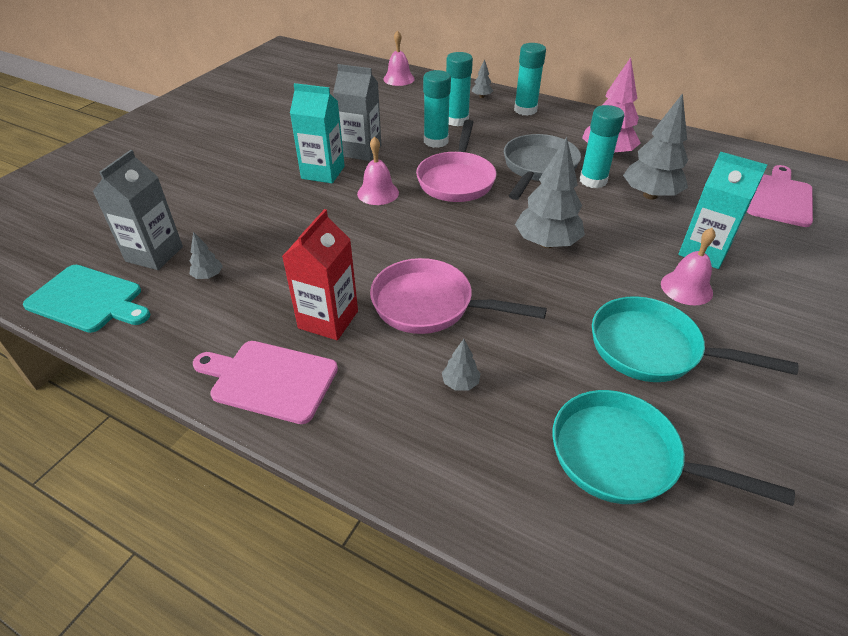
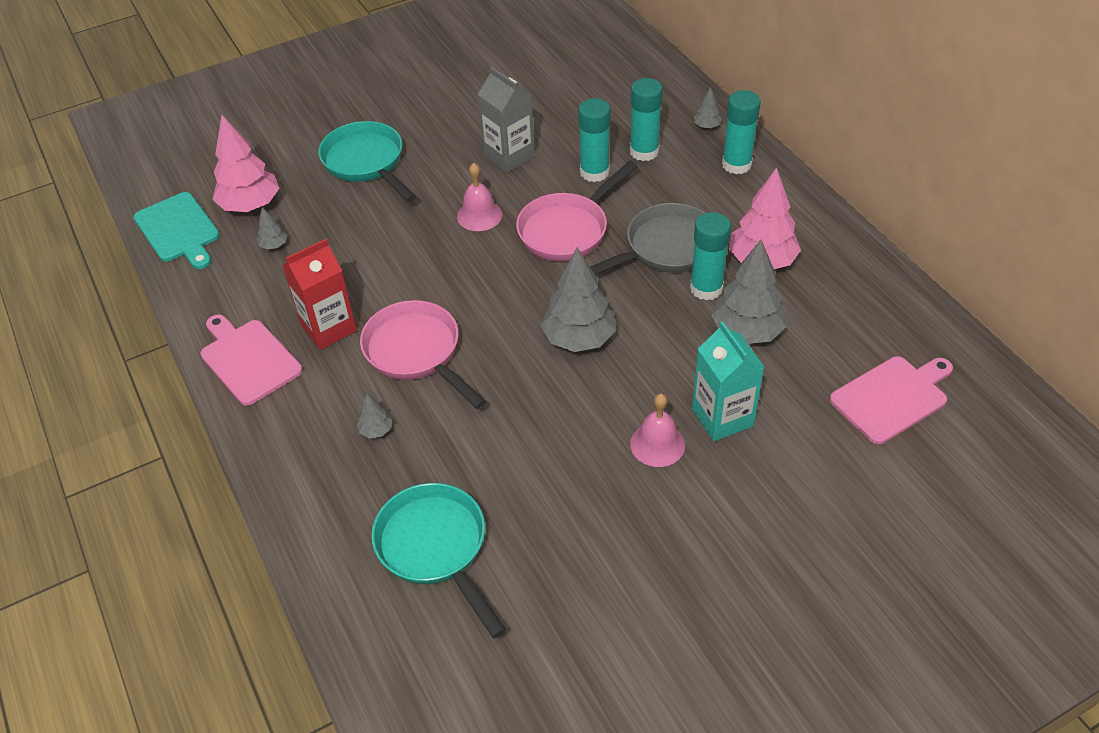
camera: 35 degrees right, 5 degrees up
(154, 254) = (250, 205): grey carton -> pink tree
(323, 172) = (451, 170): turquoise carton -> none
(399, 79) = (639, 66): pink bell -> none
(653, 349) = (557, 482): turquoise pan -> turquoise pan (366, 163)

